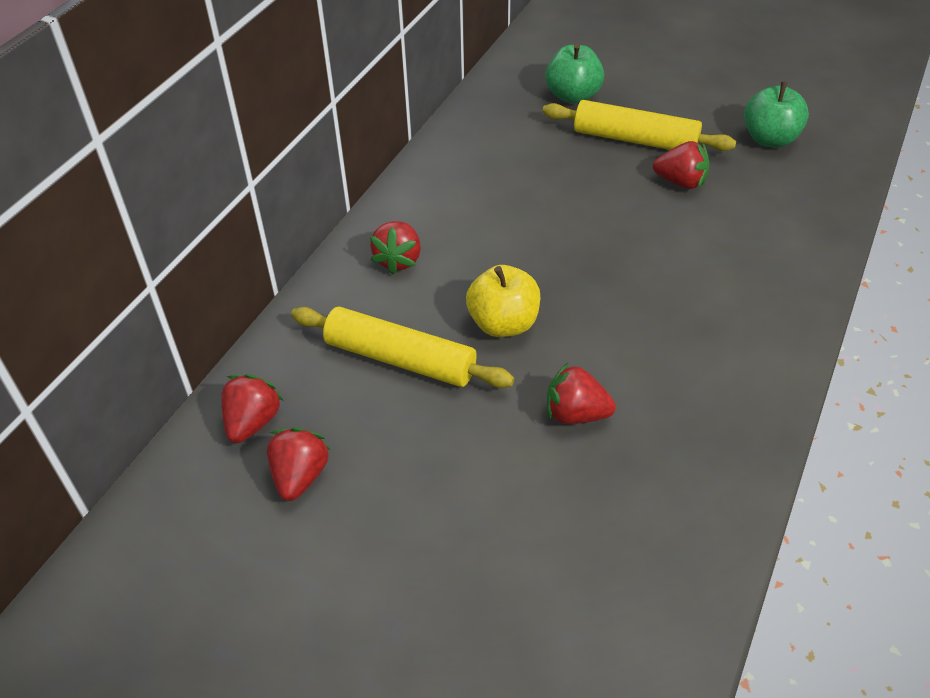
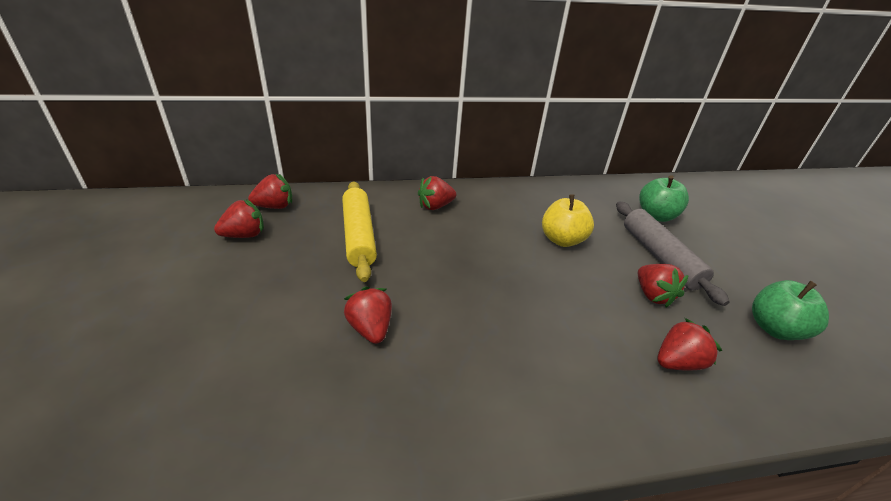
camera: 50 degrees right, 10 degrees down
(503, 324) = (424, 263): yellow apple -> yellow apple (562, 240)
(635, 140) = (660, 257): yellow rolling pin -> grey rolling pin
(763, 223) = (677, 362): none -> red strawberry

